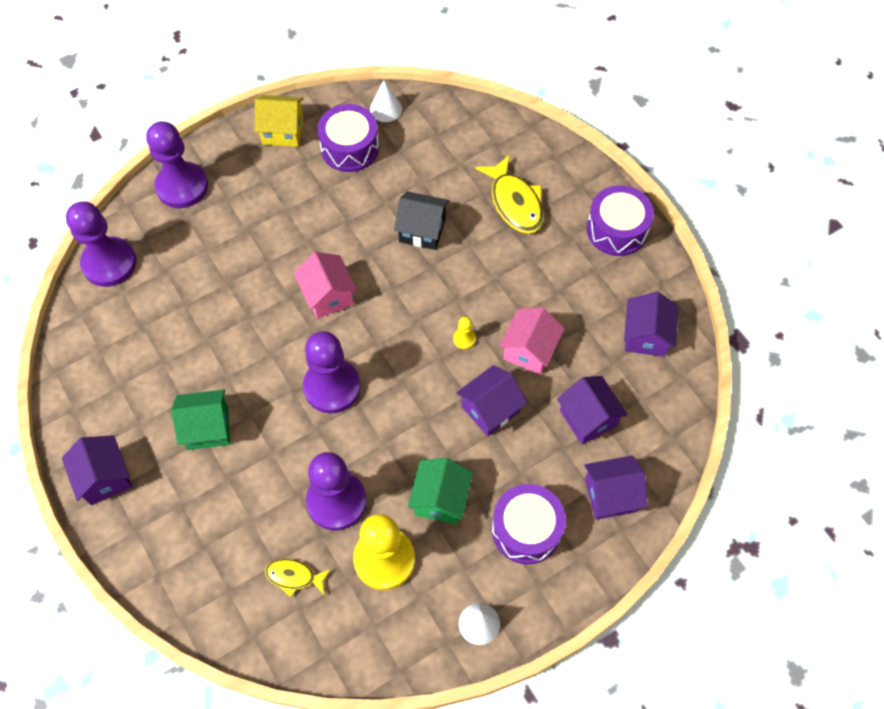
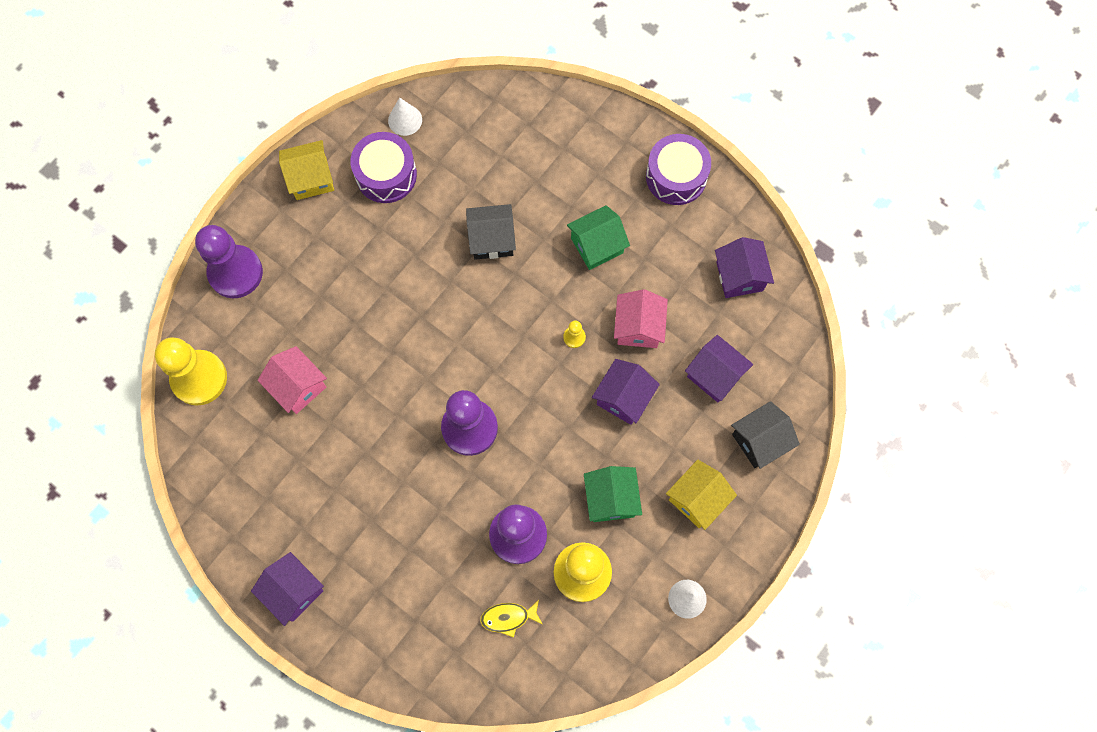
camera: 20 degrees left, 10 degrees up
(109, 263) = (199, 378): purple pawn -> yellow pawn
(208, 428) = (369, 509): green house -> green house (597, 245)
(328, 296) = (428, 338): pink house -> pink house (298, 386)
(515, 203) = (570, 180): yellow fish -> none
(526, 529) = (697, 499): purple drum -> yellow house
(611, 495) = (760, 440): purple house -> black house

